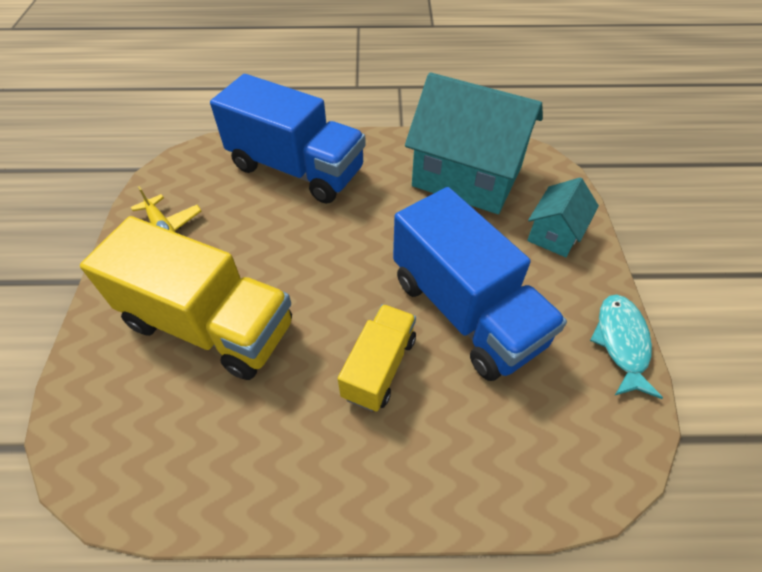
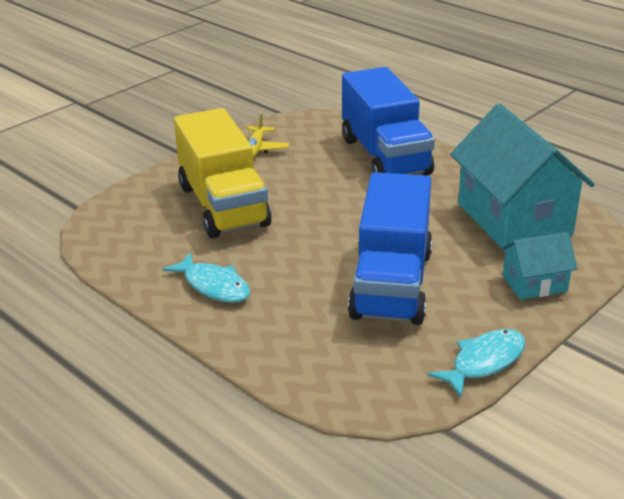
camera: 45 degrees right, 20 degrees down
(320, 441) = (214, 286): none -> turquoise fish
(379, 367) = (293, 277): yellow truck -> none

